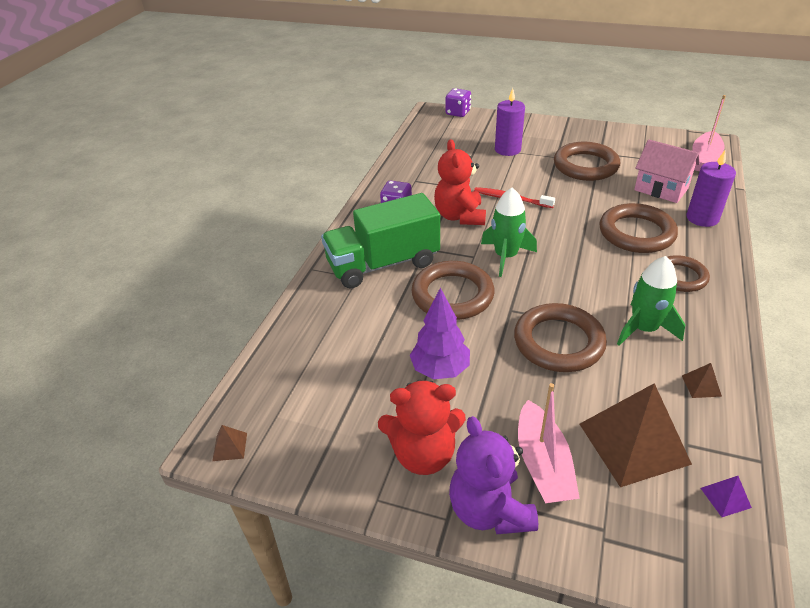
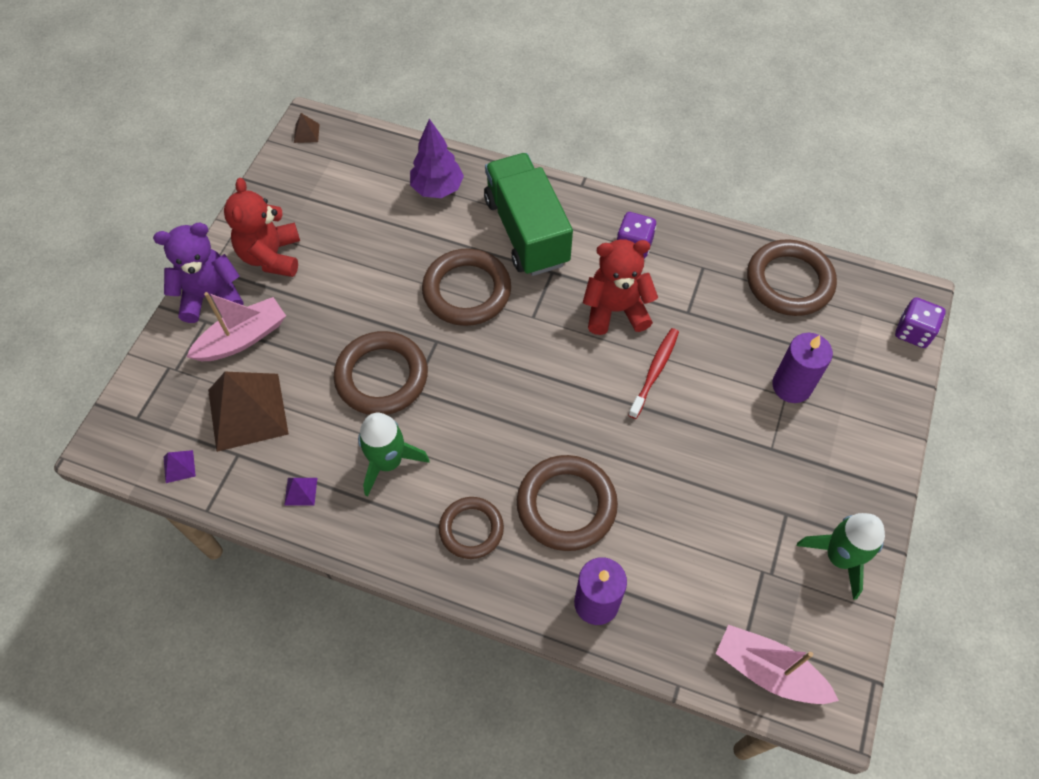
camera: 90 degrees right, 20 degrees up
(440, 369) = (362, 273): purple tree -> purple tree (437, 189)
(506, 256) = (529, 349): green rocket -> green rocket (839, 557)
(543, 464) = (243, 338): pink boat -> pink boat turned 150 degrees clockwise
(585, 166) = (744, 483): brown ring -> brown ring (789, 281)
(661, 189) = (675, 571): pink house -> none
(701, 386) = (300, 491): brown pyramid -> purple pyramid

